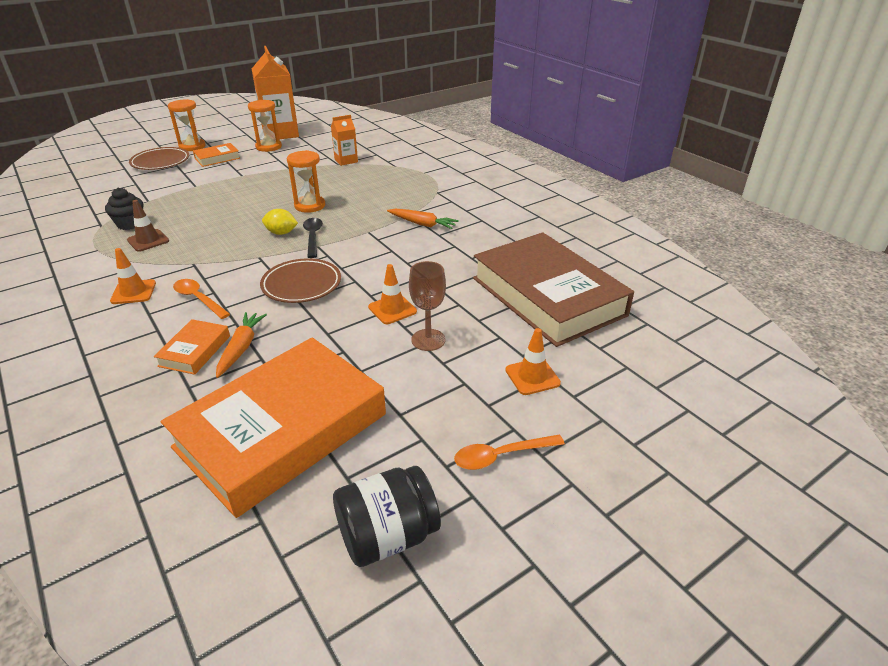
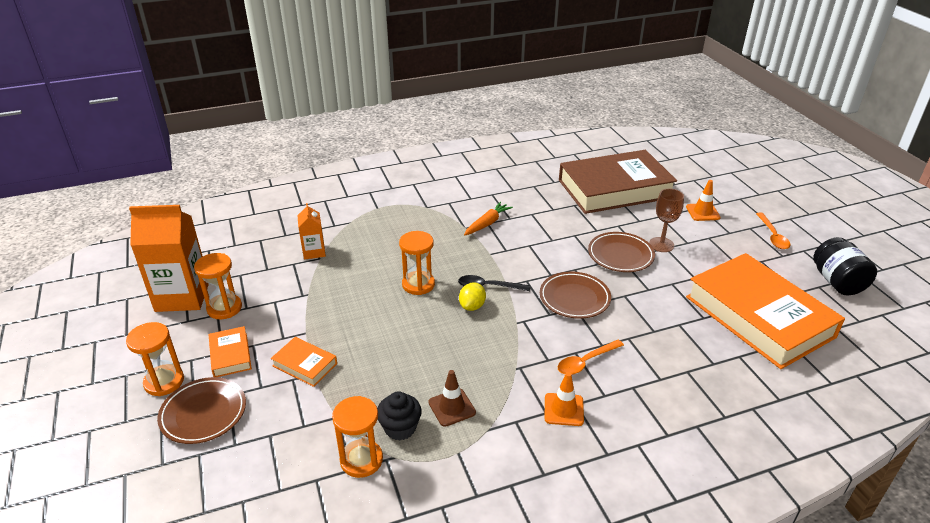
camera: 75 degrees left, 0 degrees up
(102, 215) = (361, 460): none -> orange hourglass
(195, 351) = (666, 361): orange book -> orange book (305, 365)
(241, 348) = (664, 335): orange carrot -> none
(392, 309) = (620, 255): orange traffic cone -> brown plate

